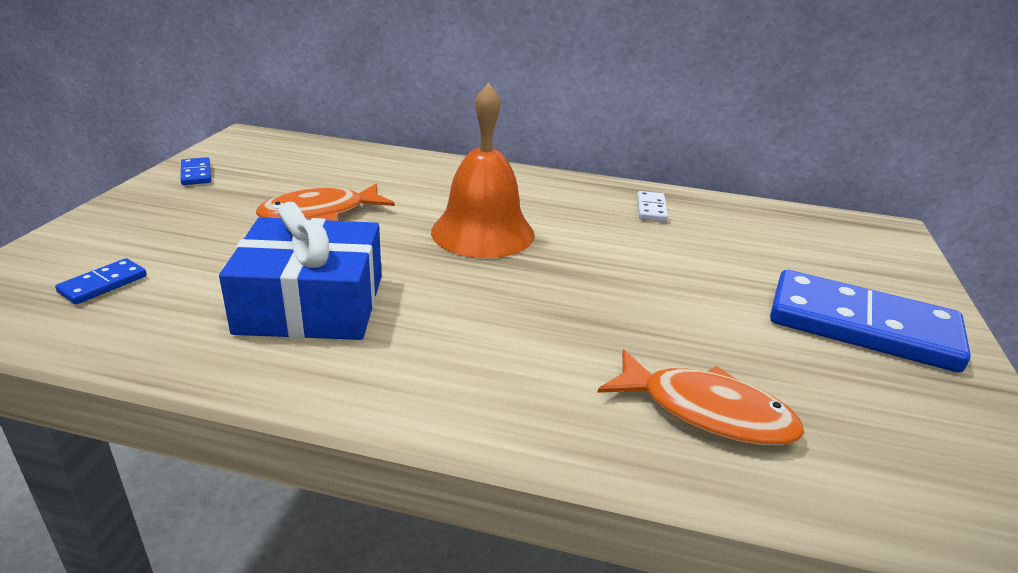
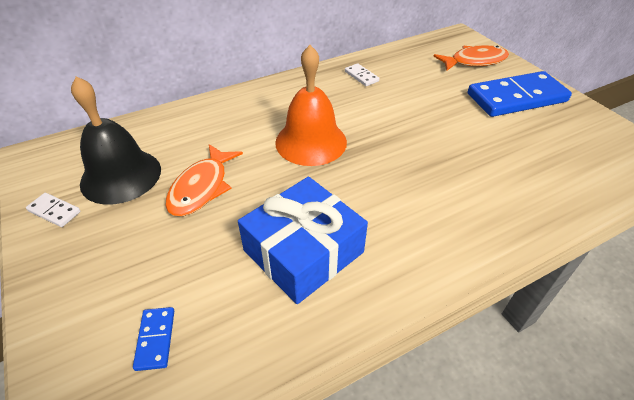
camera: 40 degrees left, 15 degrees up
(196, 174) = (54, 211): blue domino -> white domino
(277, 176) = (121, 176): none -> black bell
(706, 412) = (530, 180): orange fish -> orange fish (474, 61)

